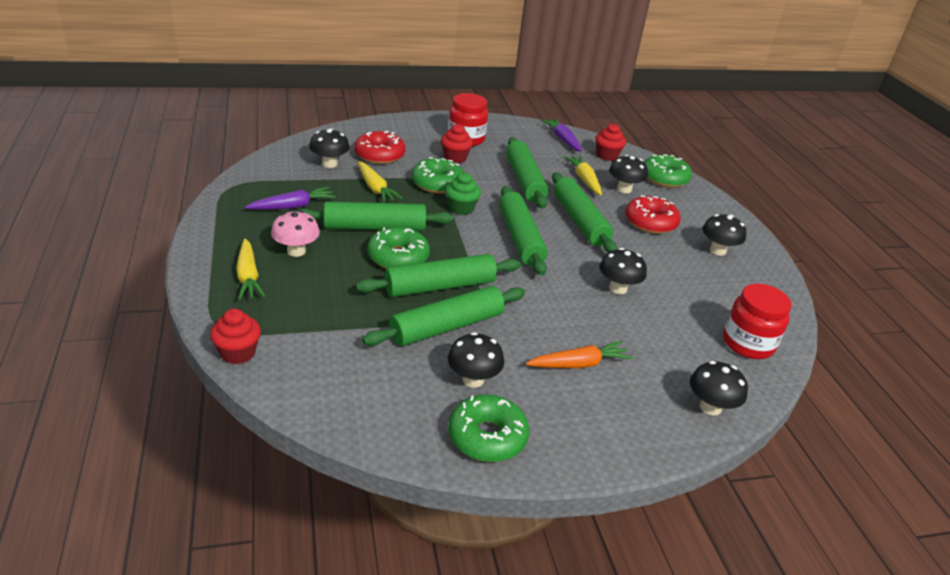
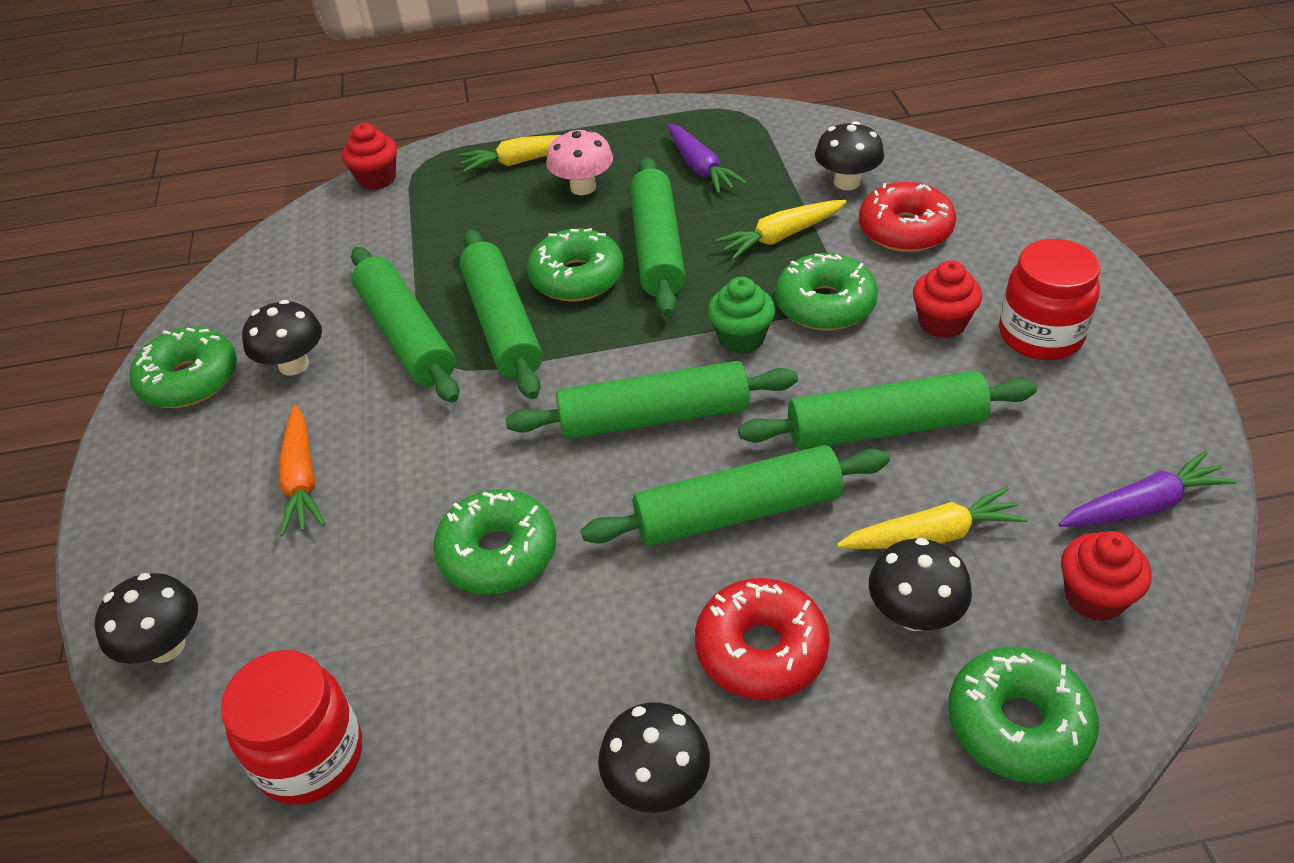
camera: 100 degrees right, 10 degrees up
(618, 288) = (498, 553): black mushroom -> green donut

